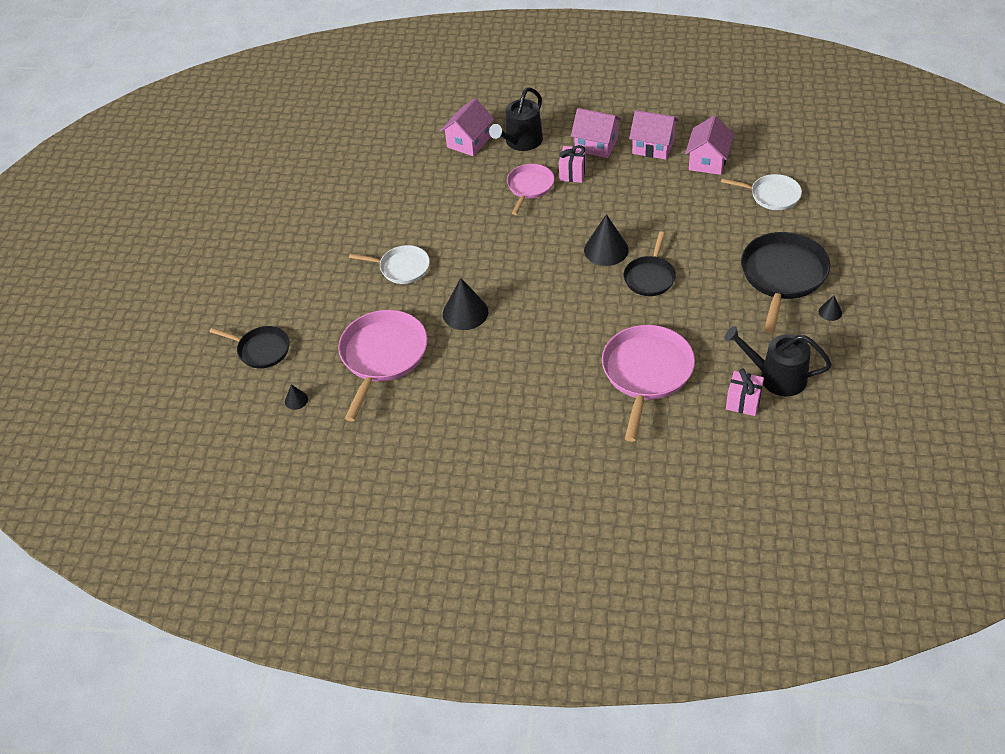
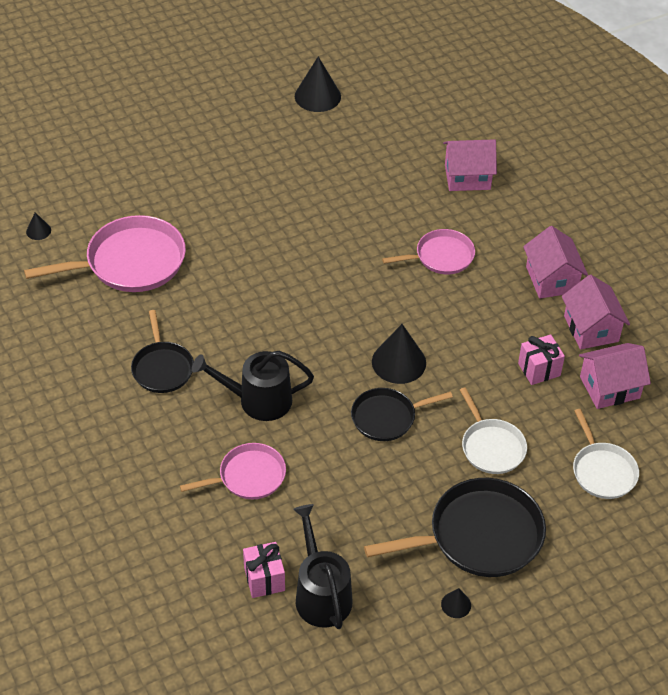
camera: 50 degrees right, 0 degrees up
(261, 350) = (81, 176): black pan -> black pan (162, 368)
(402, 268) = (252, 217): white pan -> white pan (491, 447)
(465, 312) = (228, 294): black cone -> black cone (317, 96)
(521, 142) = (502, 217): black watering can -> black watering can (258, 400)
(573, 173) = (490, 281): pink gift -> pink gift (539, 369)
(646, 373) = (248, 476): pink pan -> pink pan, size x0.60

